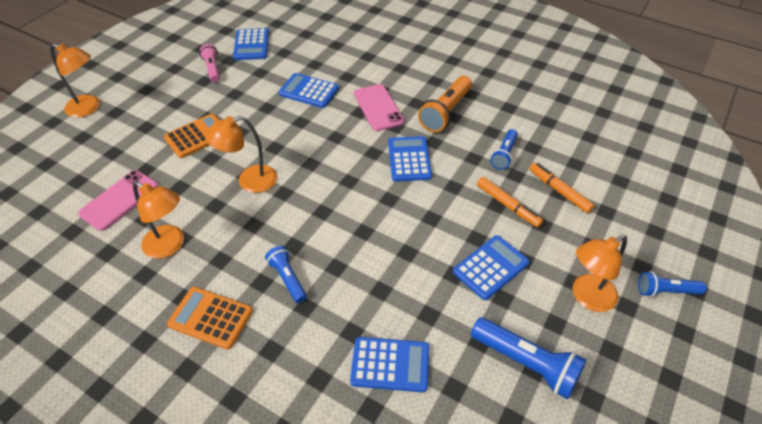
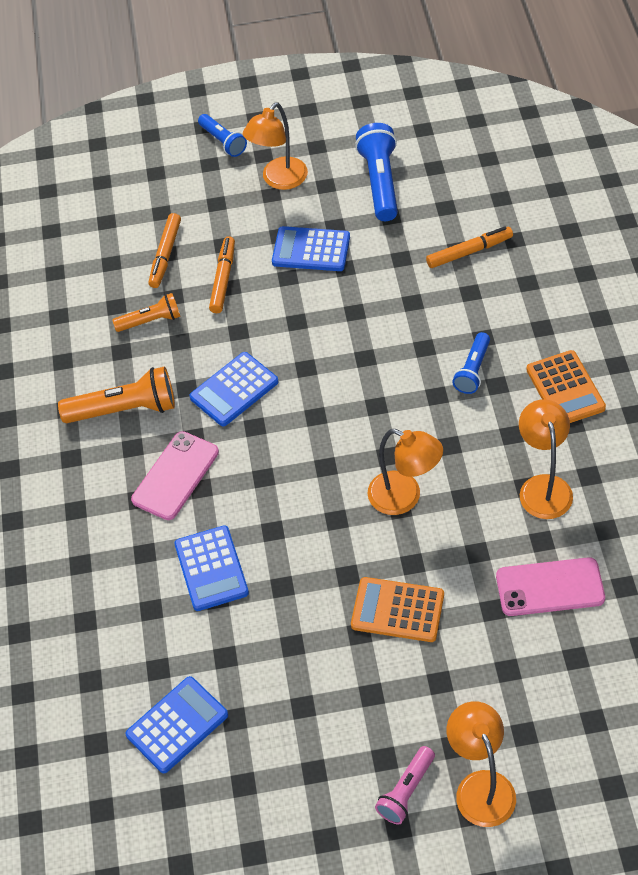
camera: 125 degrees left, 5 degrees up
(212, 69) = (271, 720): pink flashlight -> pink flashlight (406, 791)
(390, 364) = (469, 252): blue calculator -> orange marker
(504, 154) = (150, 321): blue flashlight -> orange flashlight
(587, 297) = (279, 180): orange lamp -> orange lamp turned 105 degrees clockwise

